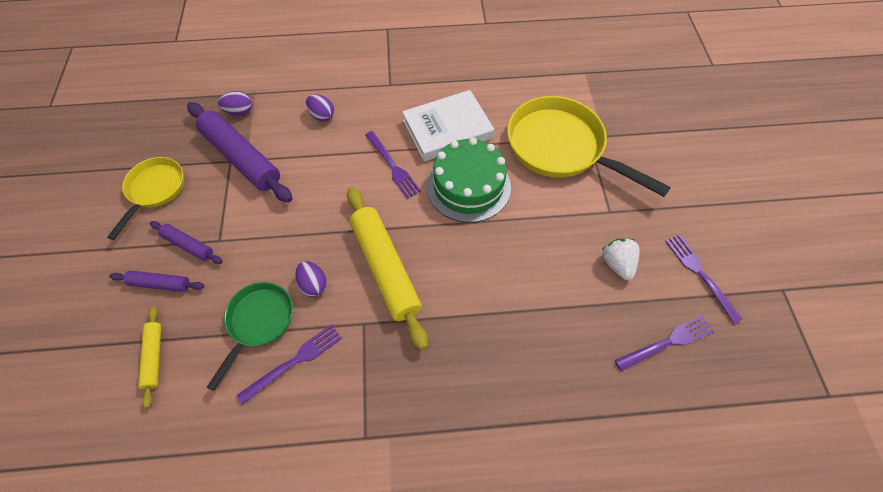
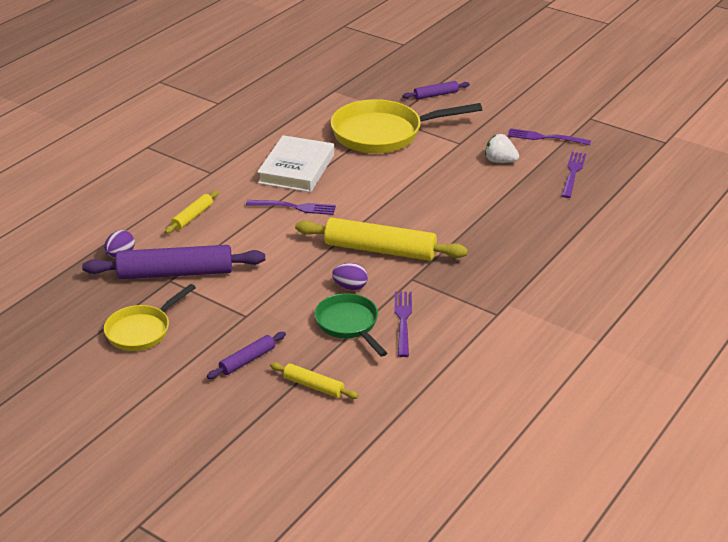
camera: 50 degrees left, 25 degrees down
(155, 190) = (142, 330): yellow pan -> yellow pan turned 105 degrees counterclockwise
(188, 245) = (228, 333): purple rolling pin -> purple rolling pin (436, 95)
(322, 116) = (192, 217): purple egg -> yellow rolling pin
(468, 186) = (360, 184): green cake -> none

